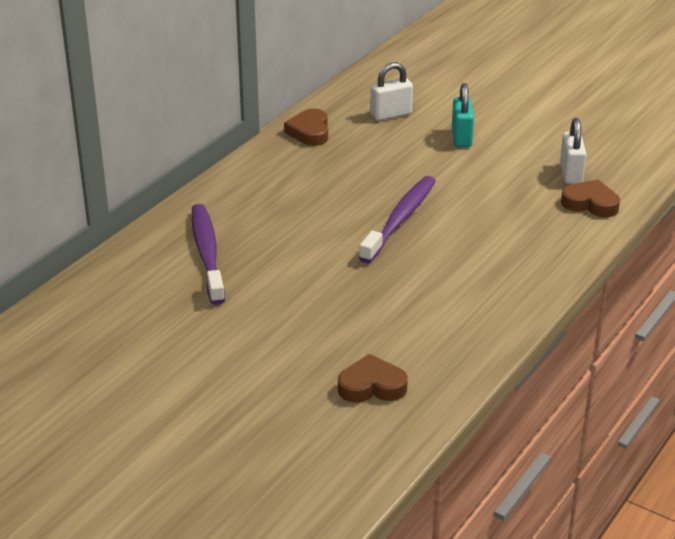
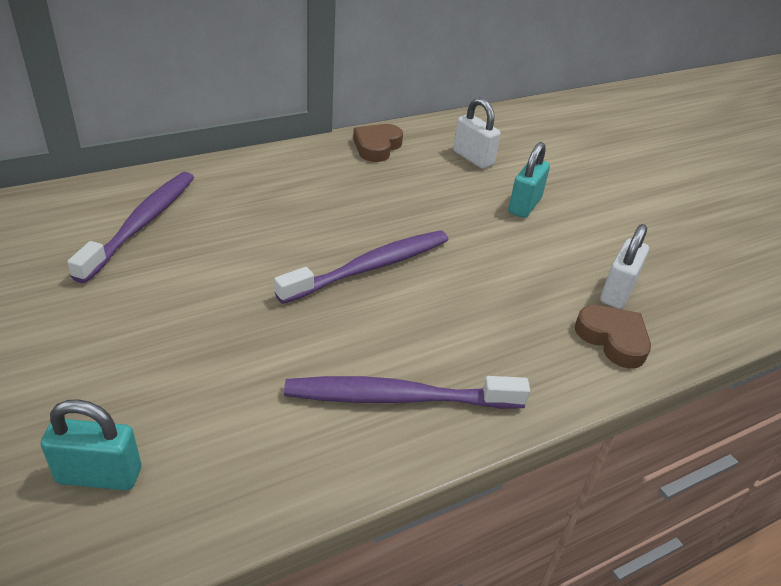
camera: 25 degrees right, 5 degrees up
(372, 386) = (99, 475): brown heart -> turquoise padlock
(391, 114) = (473, 158): white padlock -> white padlock turned 45 degrees clockwise
(496, 284) = (399, 398): none -> purple toothbrush

